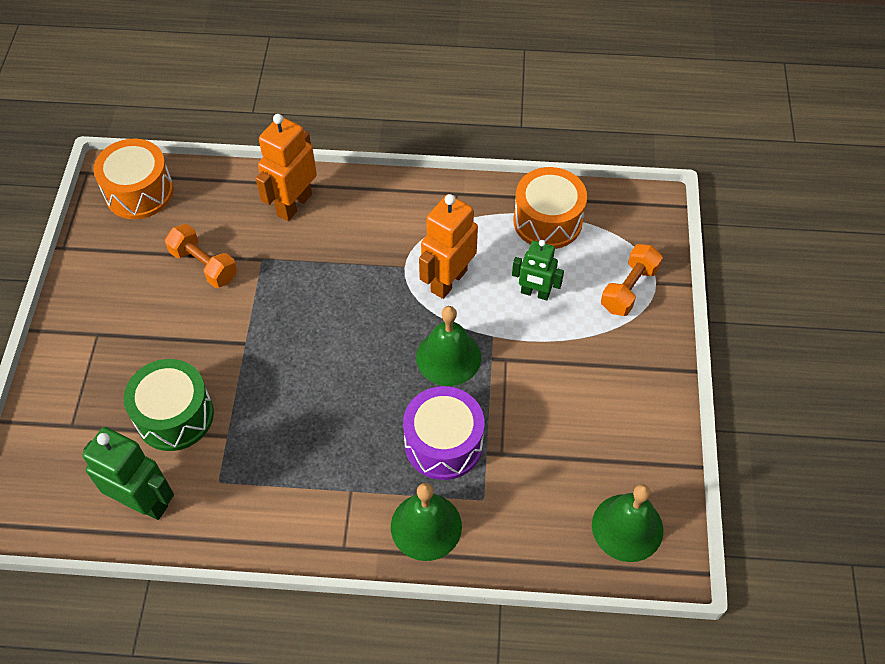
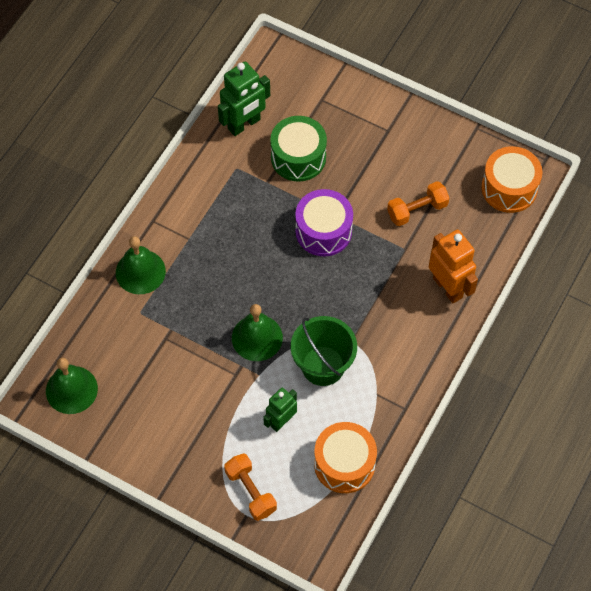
camera: 115 degrees right, 5 degrees up
(443, 443) = (192, 306): purple drum -> purple drum (323, 231)
(448, 280) = (323, 366): orange robot -> green bucket

